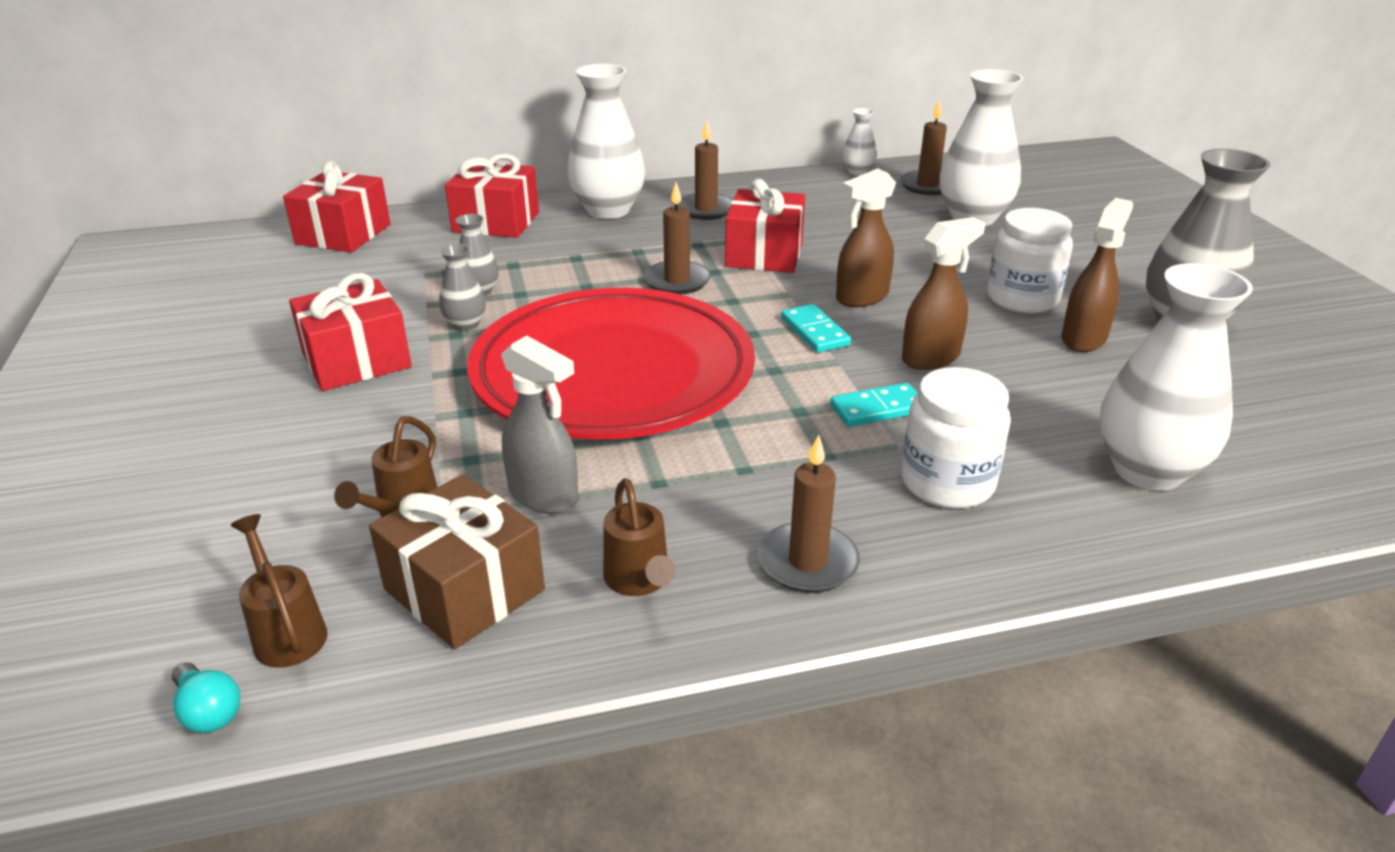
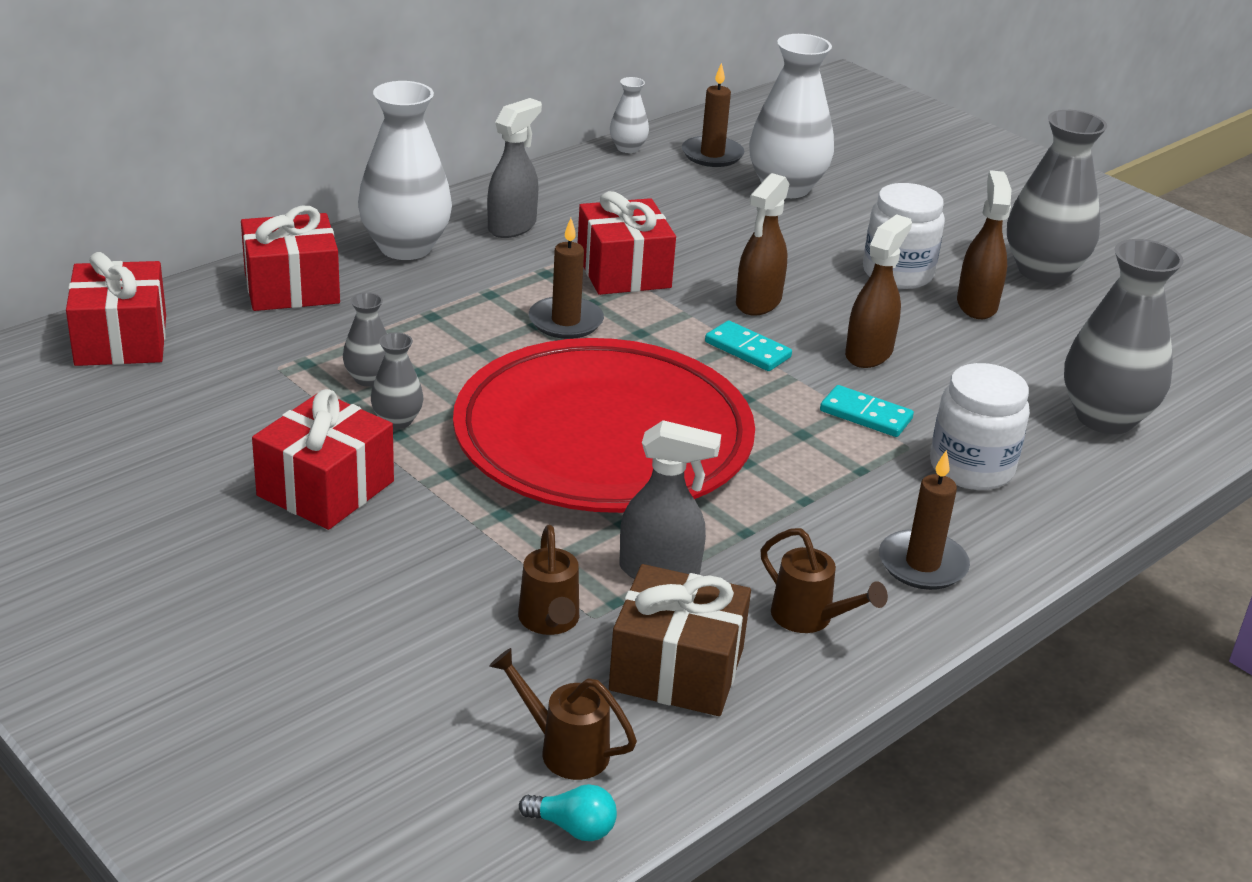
camera: 30 degrees left, 0 degrees up
(706, 209) = (512, 226): brown candle -> grey spray bottle
(878, 409) = (865, 415): turquoise domino -> turquoise domino turned 75 degrees clockwise
(1147, 470) = (1105, 418): white vase -> grey vase

